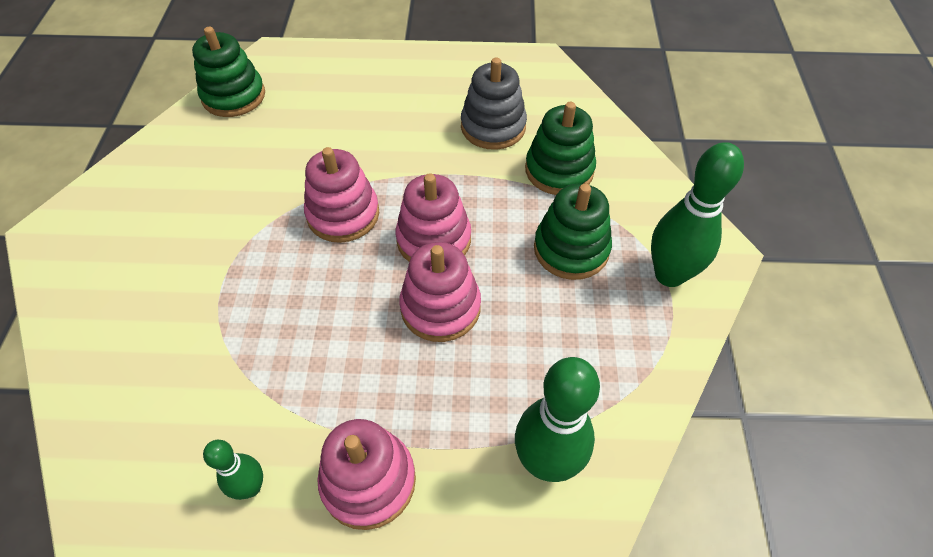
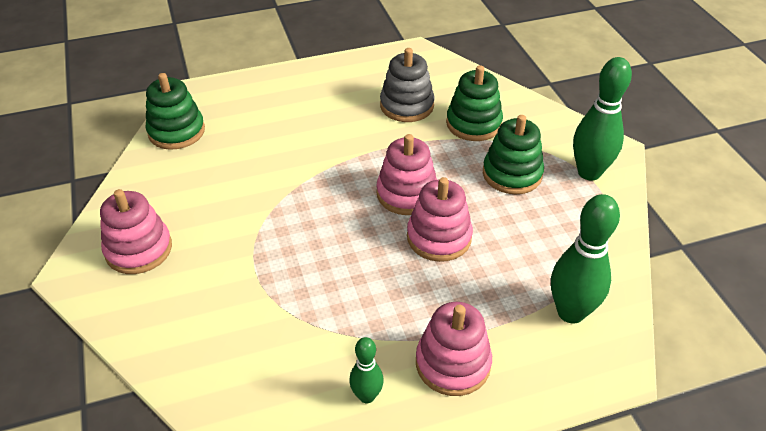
camera: 20 degrees left, 10 degrees down
(343, 214) = (325, 195): pink stacking toy -> pink stacking toy (139, 249)

